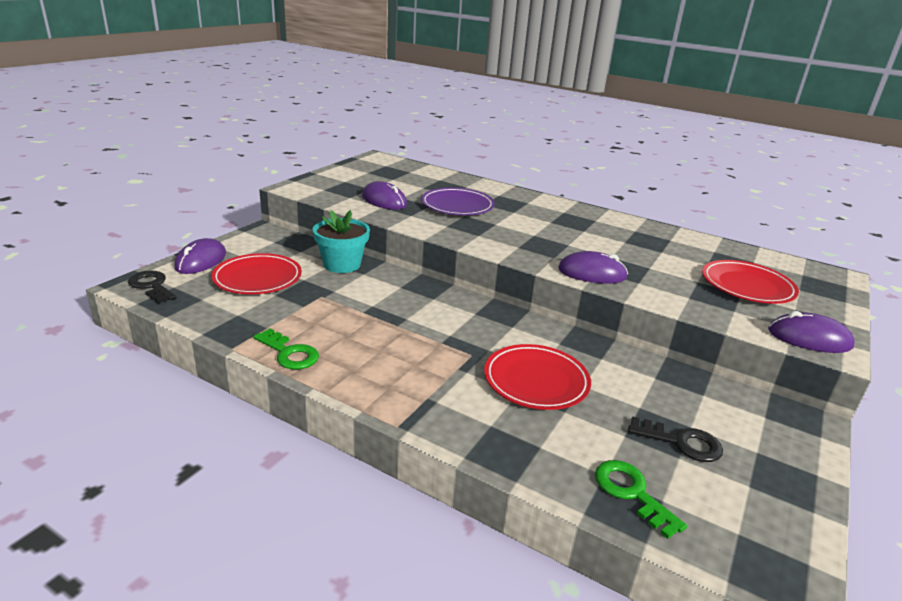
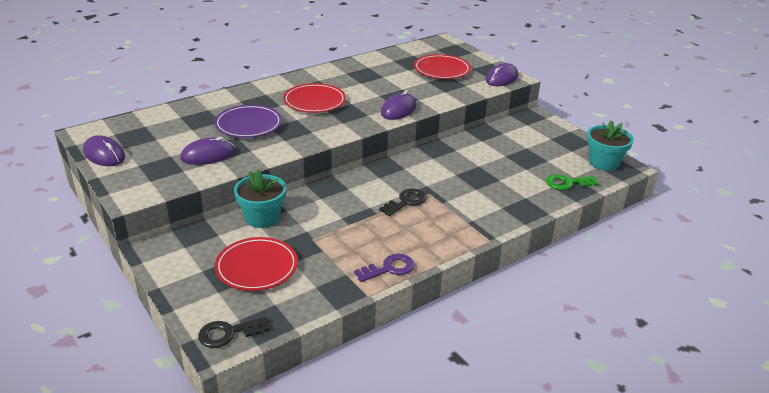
camera: 65 degrees left, 5 degrees up
(201, 261) = (193, 297): purple mouse -> purple mouse (104, 154)
(289, 353) = (389, 268): green key -> purple key
(536, 381) = (468, 179): red plate -> red plate (314, 101)
(681, 442) = (537, 155): black key -> black key (406, 202)
(761, 540) = (603, 163): none -> turquoise flower pot

